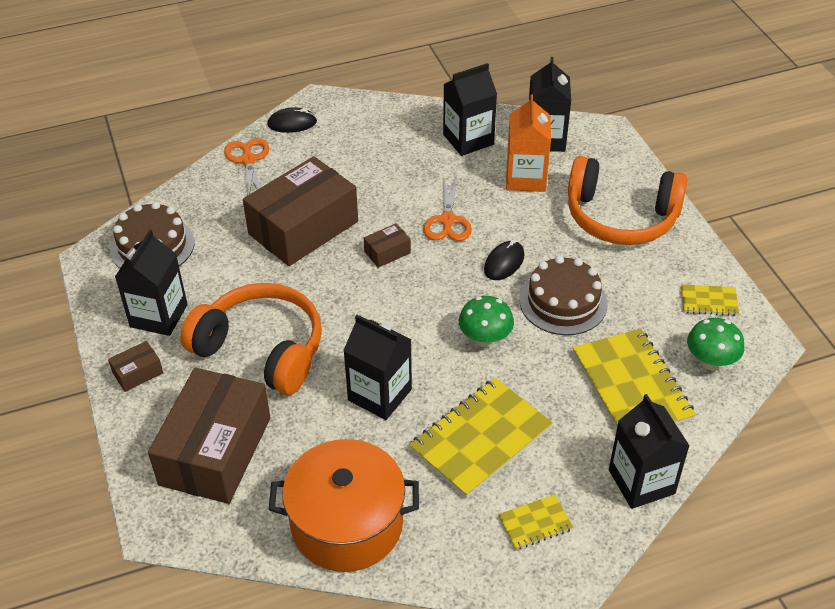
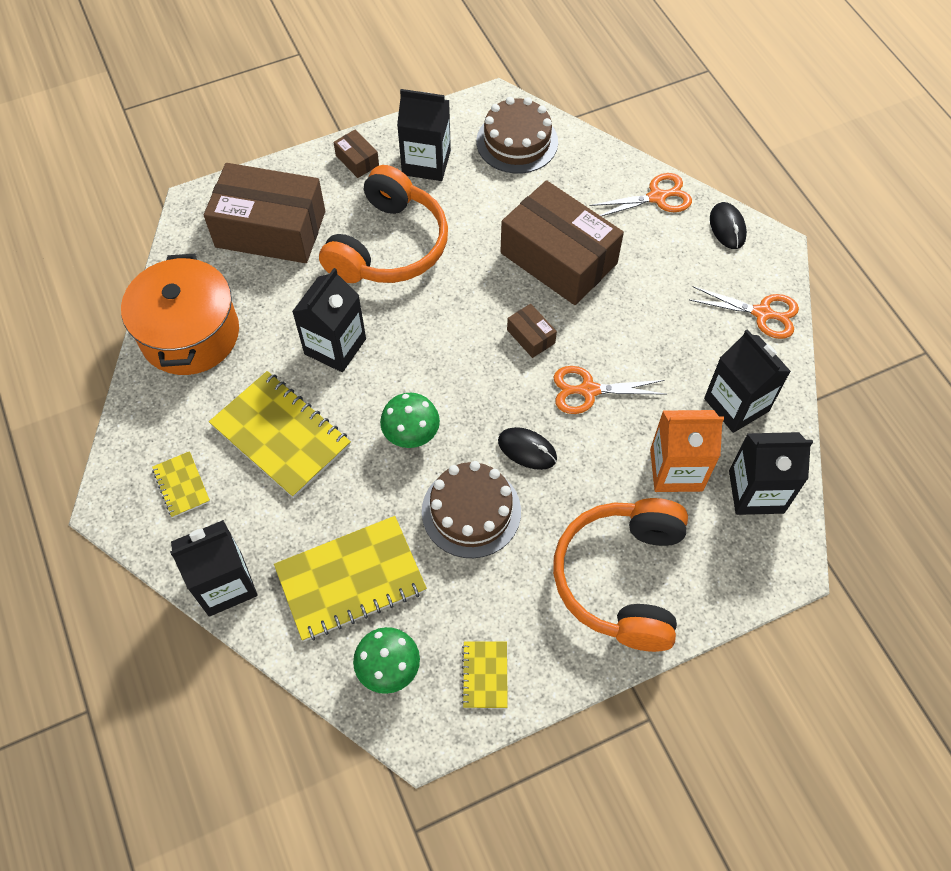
camera: 85 degrees right, 15 degrees up
(383, 115) = (762, 313): none -> orange scissors

